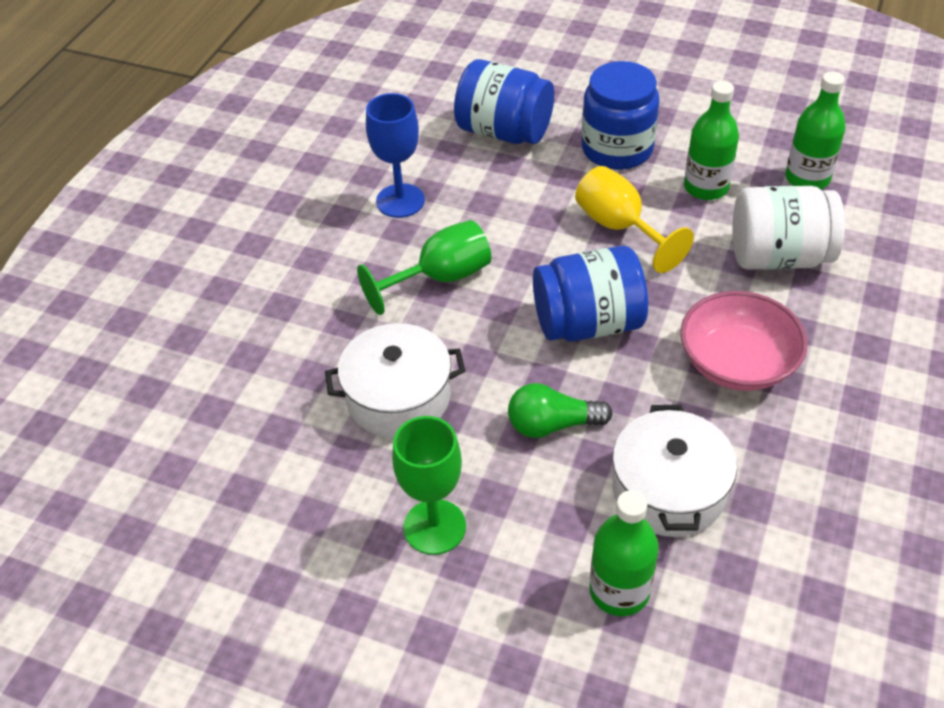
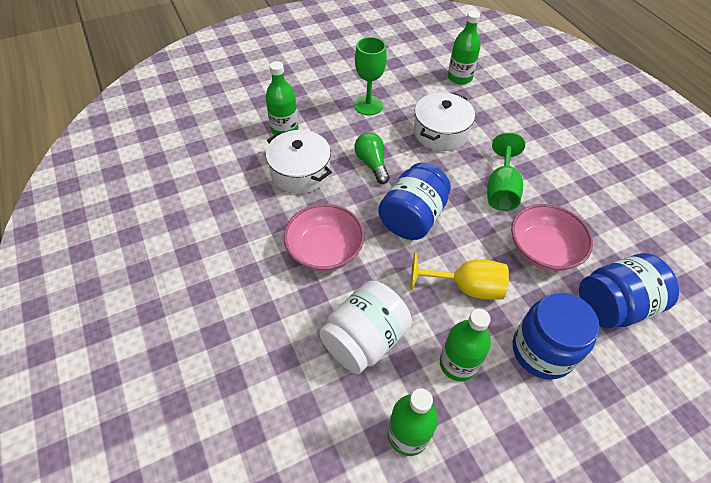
camera: 130 degrees right, 5 degrees up
(229, 461) = (459, 77): none -> green bottle
(400, 201) = (581, 213): blue goblet -> none
(494, 202) = (543, 250): none -> pink bowl
(552, 425) = (372, 164): green light bulb -> green light bulb turned 60 degrees counterclockwise

